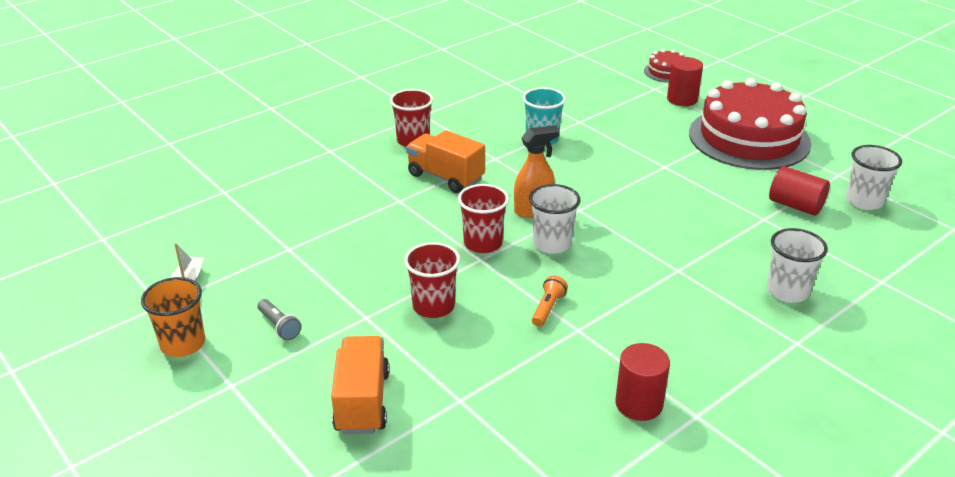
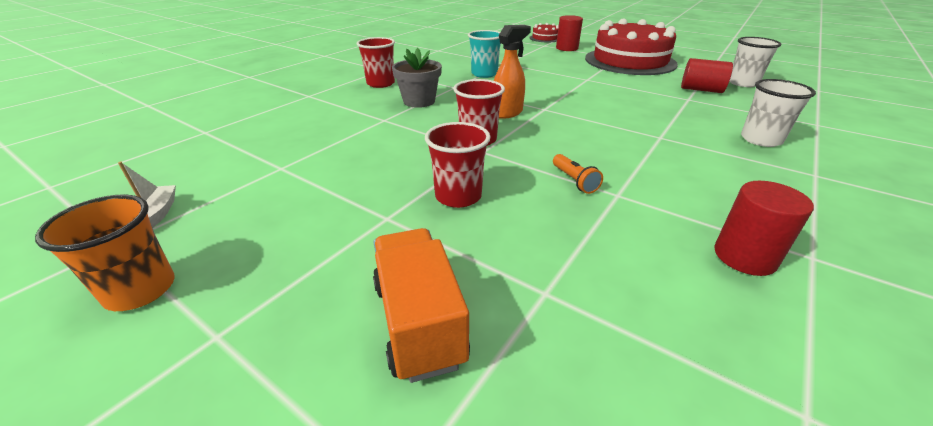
camera: 15 degrees left, 0 degrees up
(279, 326) = (280, 245): grey flashlight -> none
(445, 177) = (419, 101): orange truck -> grey flower pot
(548, 308) = (574, 181): orange flashlight -> orange flashlight turned 150 degrees clockwise
(552, 244) = (539, 133): white cup -> none

